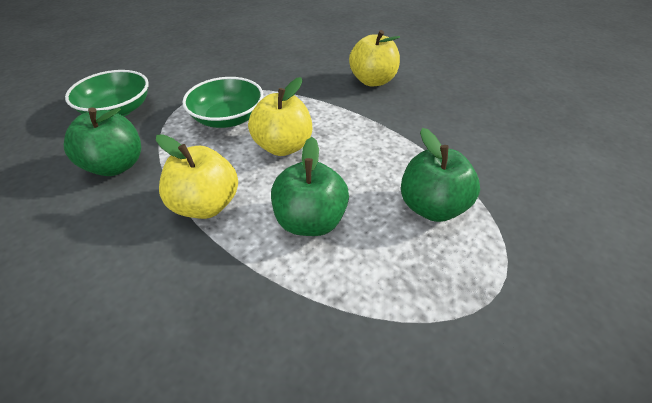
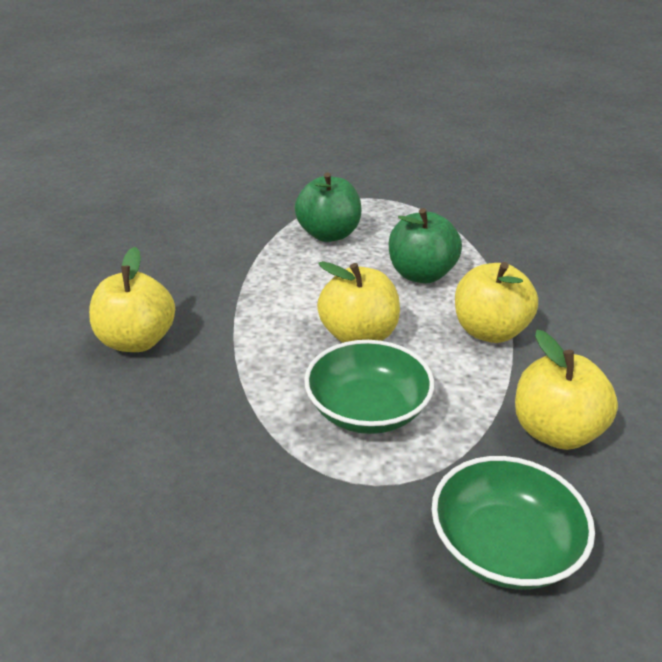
camera: 130 degrees left, 10 degrees down
(116, 165) = (556, 431): green apple -> yellow apple

